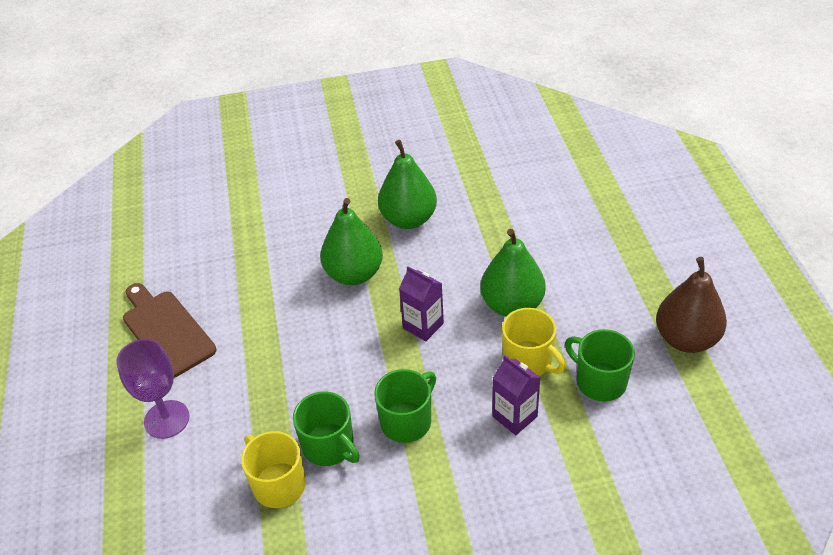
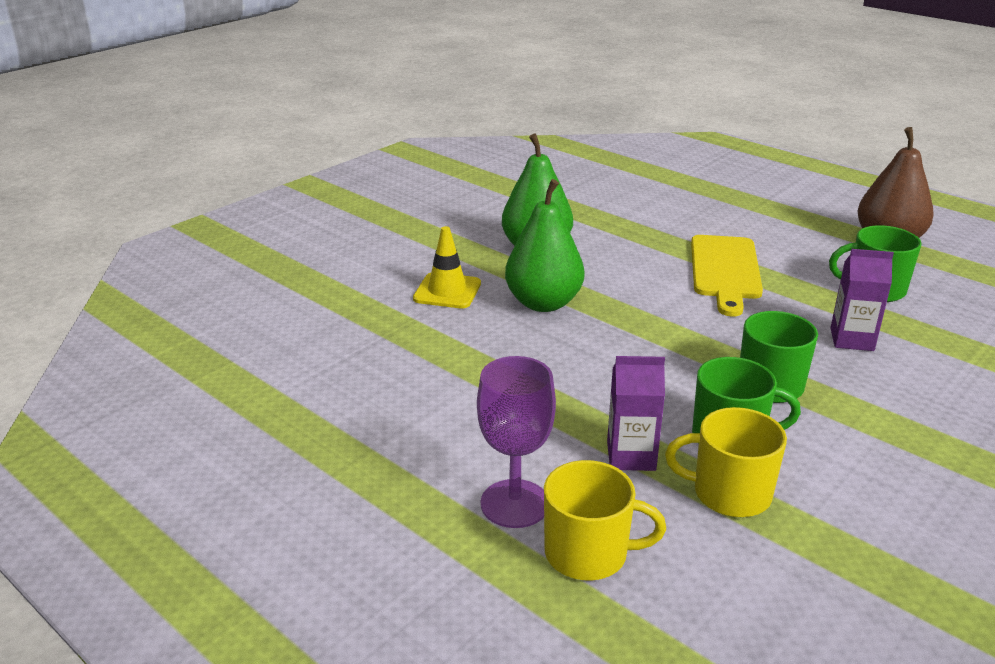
camera: 40 degrees left, 15 degrees down
(166, 330) = (393, 428): brown cutting board -> none
(309, 233) = (447, 291): none -> yellow traffic cone
(423, 326) = (671, 313): purple carton -> purple carton (631, 456)
(512, 305) = (725, 270): green pear -> yellow cutting board
(529, 361) = (800, 299): yellow mug -> yellow mug (588, 553)

